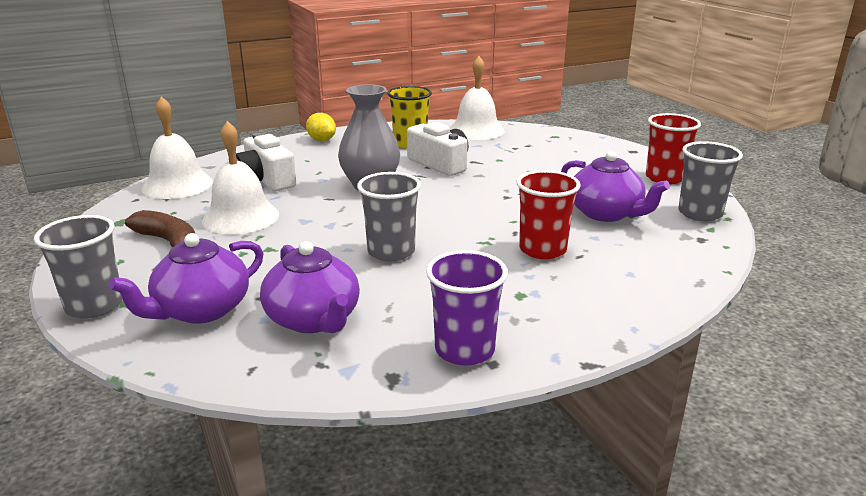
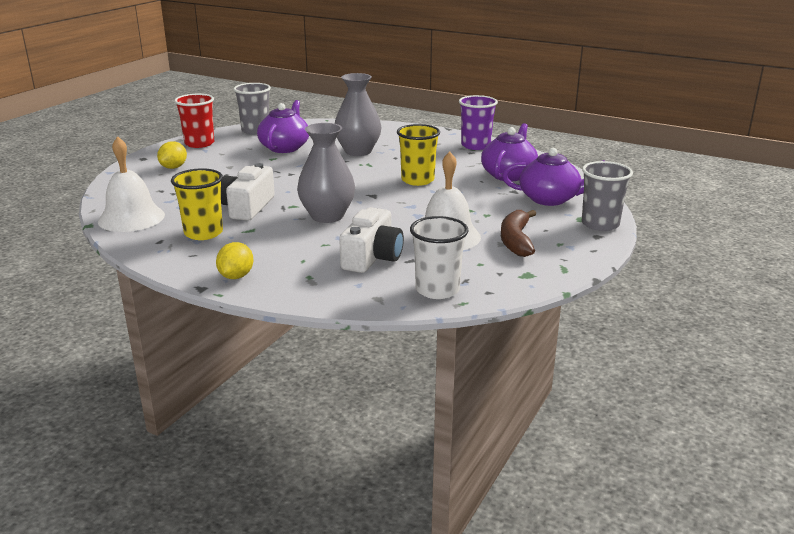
camera: 125 degrees left, 0 degrees up
(177, 185) = (437, 290): white bell -> white cup
(391, 252) = (417, 180): grey cup -> yellow cup
(542, 249) = (358, 151): red cup -> grey vase
(588, 157) = (174, 167): none -> yellow lemon

